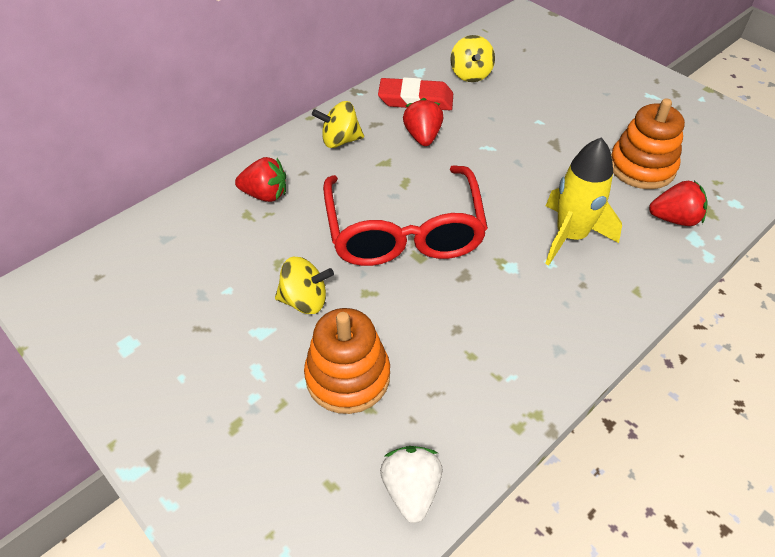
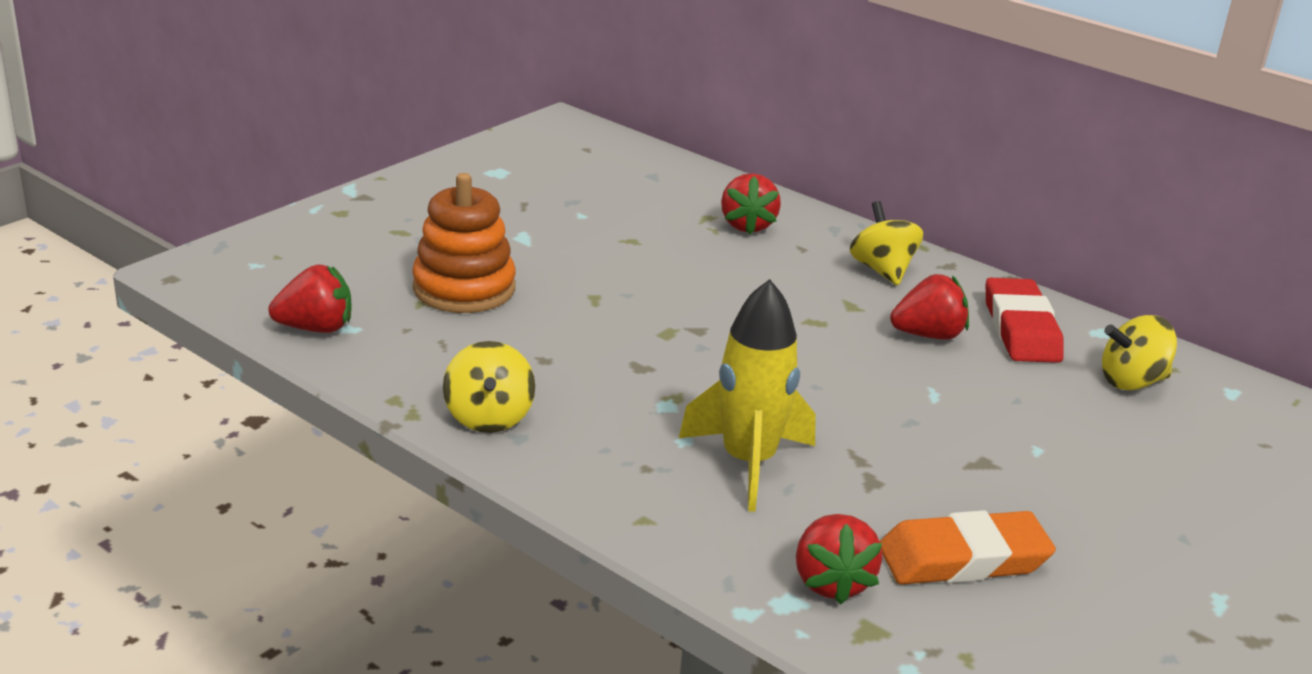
camera: 80 degrees right, 20 degrees down
(305, 300) = (574, 259): yellow spinning top -> yellow spinning top (489, 418)
(404, 231) = (712, 321): red glasses -> none
(411, 490) = (316, 328): white strawberry -> red strawberry
(641, 167) = (963, 559): orange stacking toy -> orange eraser

